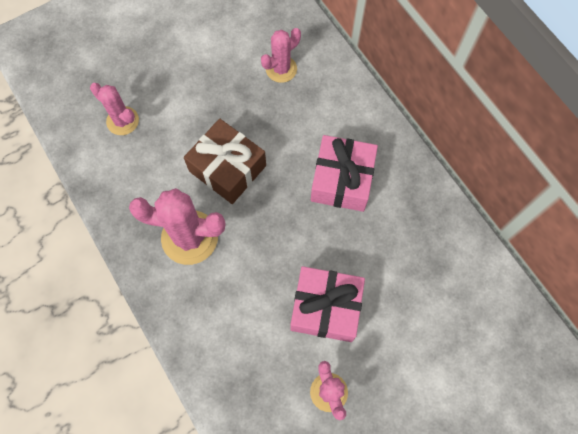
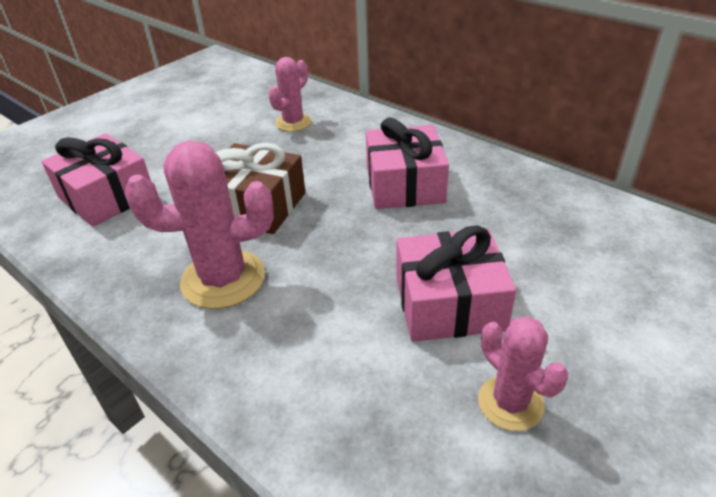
camera: 15 degrees left, 30 degrees down
(122, 121) = (107, 196): pink cactus -> pink gift

